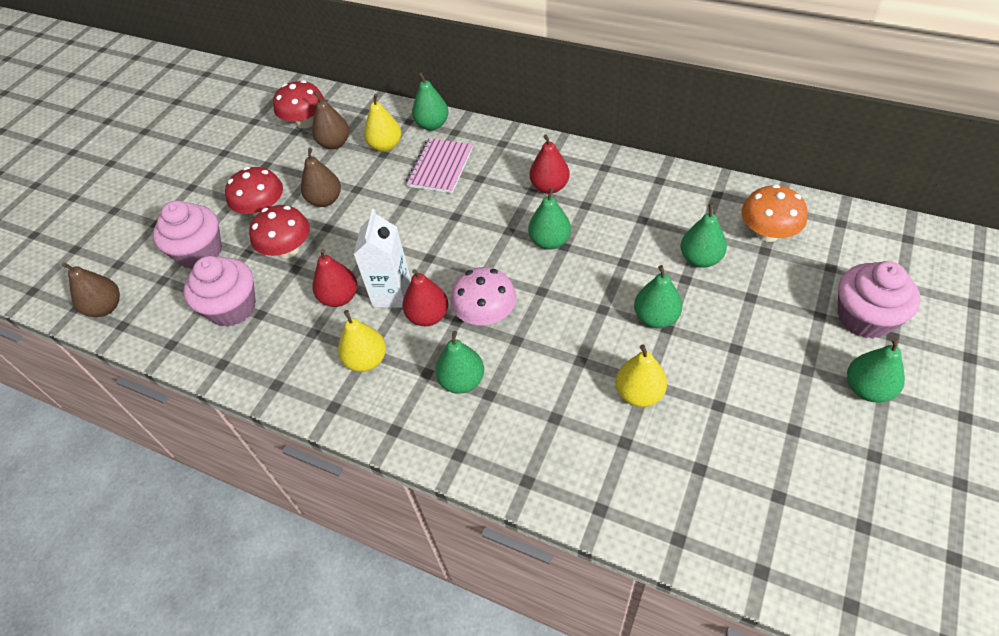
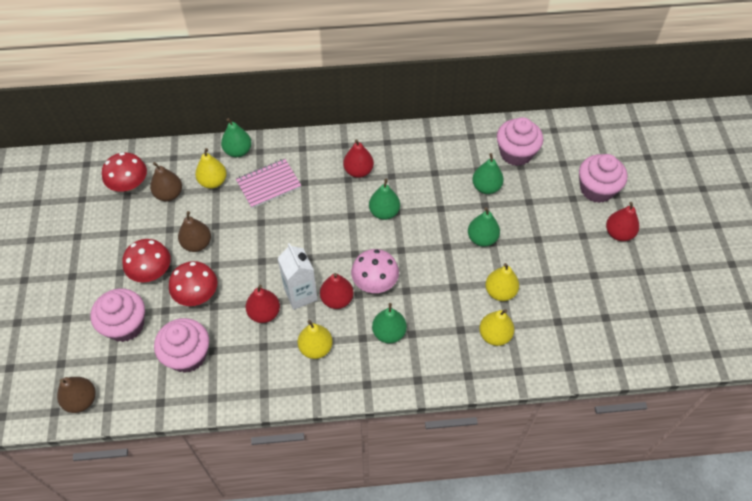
camera: 35 degrees left, 5 degrees up
(440, 167) = (268, 184): pink notebook -> pink notebook turned 75 degrees clockwise
(596, 446) = (494, 335): none -> yellow pear
(767, 233) = (516, 153): orange mushroom -> pink cupcake
(867, 389) = (618, 233): green pear -> red pear

